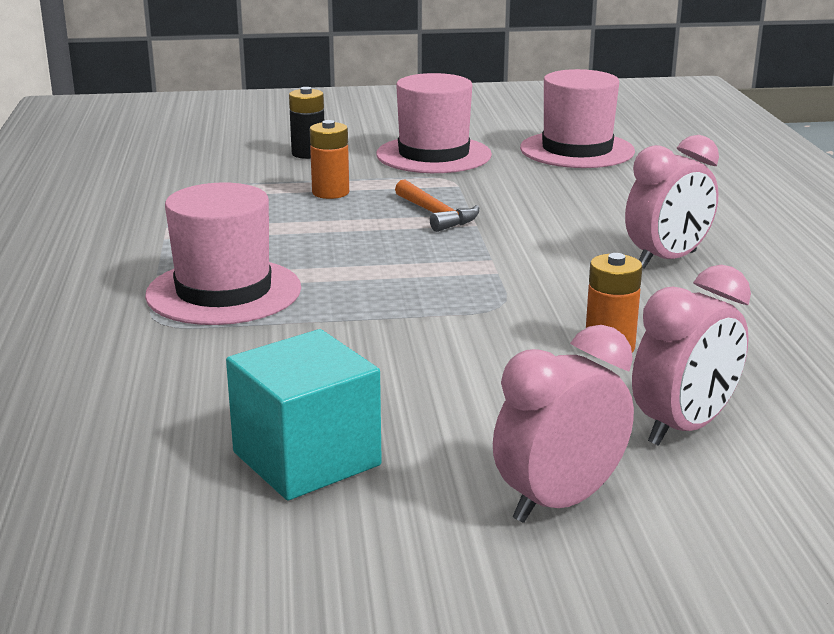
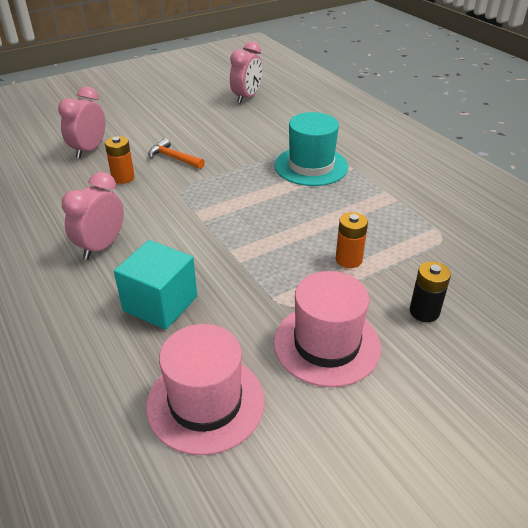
camera: 155 degrees right, 15 degrees up
(224, 292) = (311, 166): pink hat -> turquoise hat
(306, 459) = (209, 115): turquoise cube -> turquoise cube (160, 303)
(436, 215) = (261, 254): orange hammer -> orange hammer (173, 158)
(559, 502) = (126, 120): pink clock -> pink clock (246, 97)

